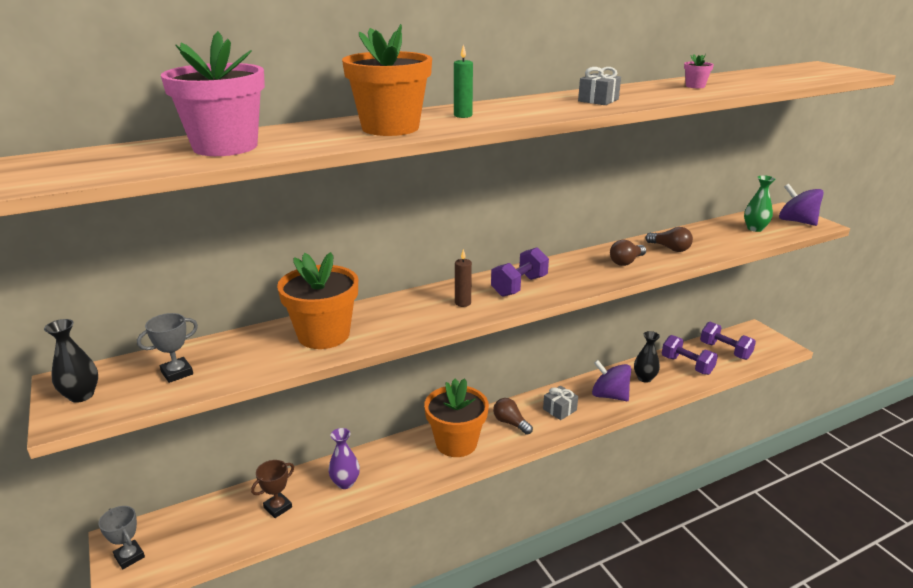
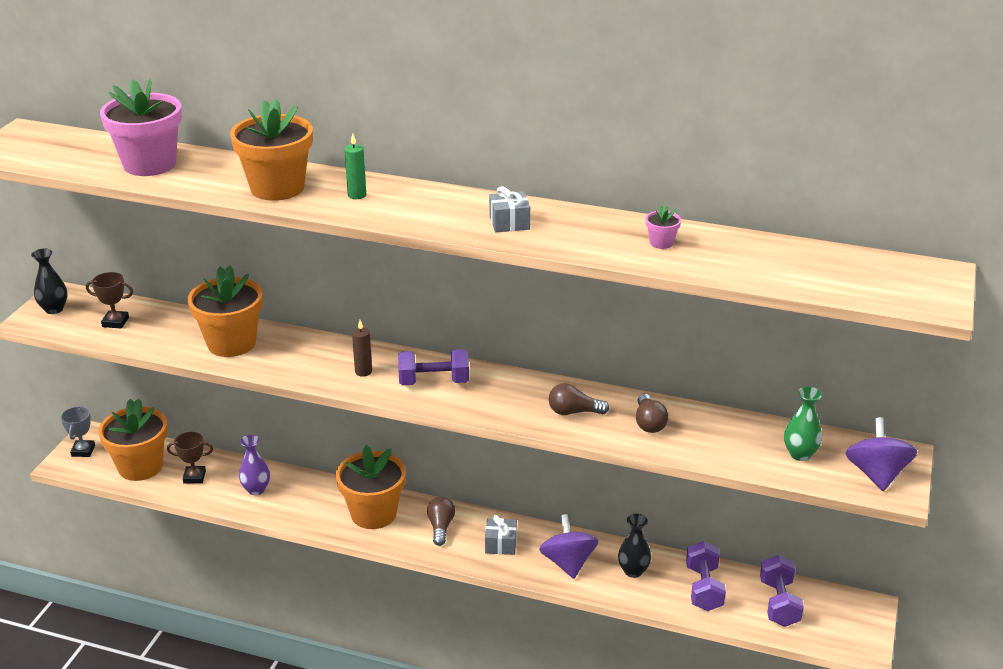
camera: 45 degrees right, 5 degrees up
(177, 373) = (115, 322): grey trophy -> brown trophy
(212, 532) = (140, 466): none -> orange flower pot

